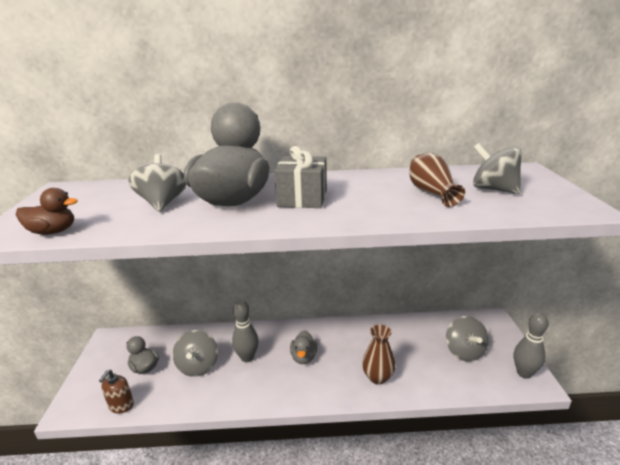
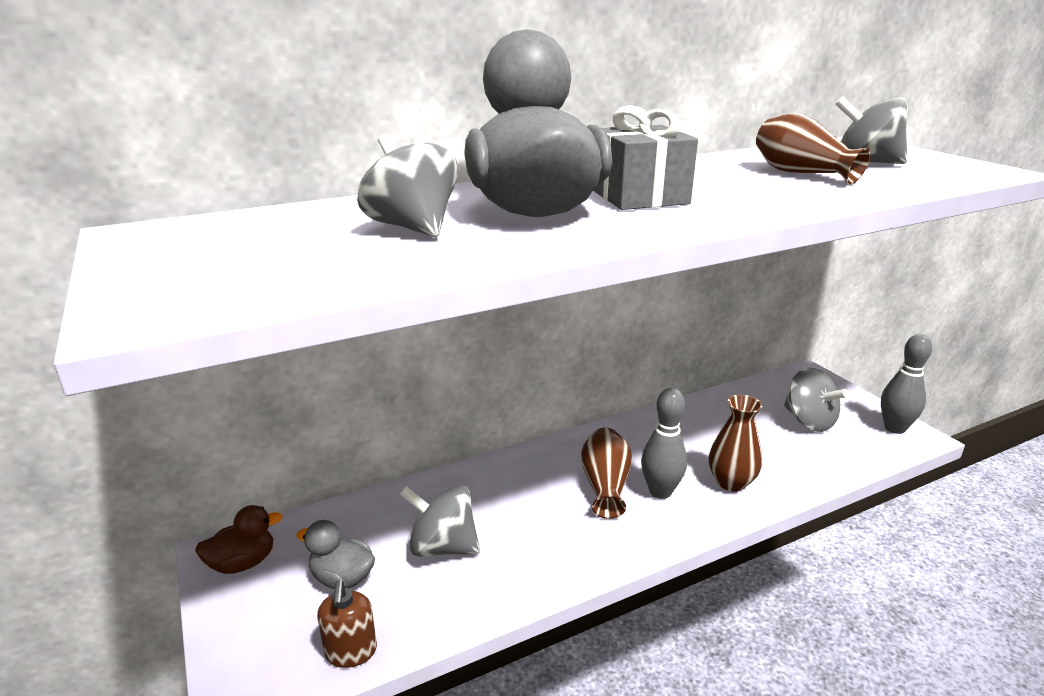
camera: 25 degrees left, 0 degrees up
(53, 232) = (265, 292): brown duck -> brown duck (243, 563)
(198, 366) = (443, 547): grey spinning top -> grey spinning top turned 135 degrees clockwise
(247, 357) = (517, 510): grey bowling pin -> grey bowling pin (660, 491)
(303, 357) = (605, 486): grey duck -> brown vase

